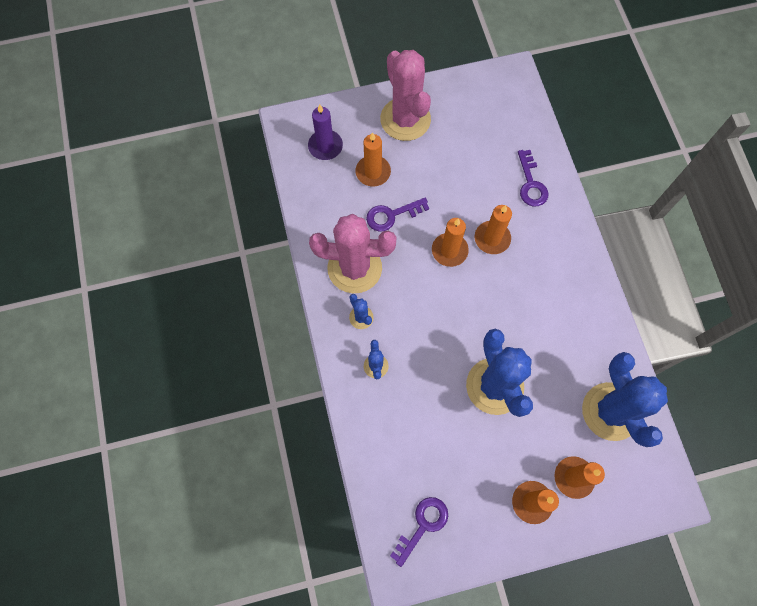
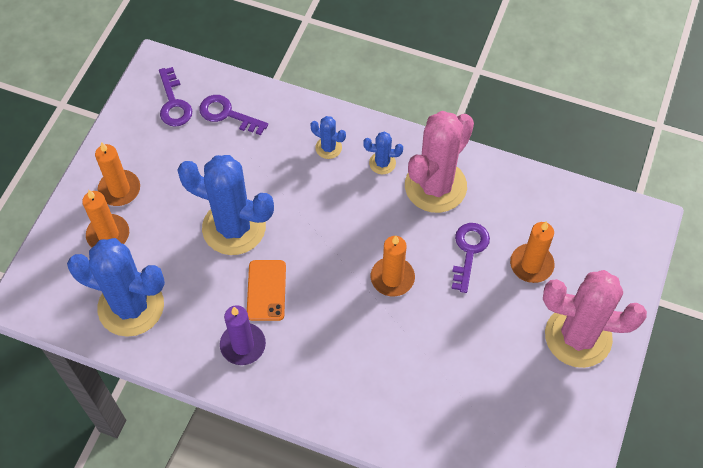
camera: 125 degrees right, 10 degrees down
(325, 146) = (593, 239): purple candle -> purple candle (243, 345)
(492, 238) = (376, 326): orange candle -> none
(523, 326) = (266, 290): none -> orange phone
(531, 184) = (409, 410): purple key -> purple key (227, 114)

